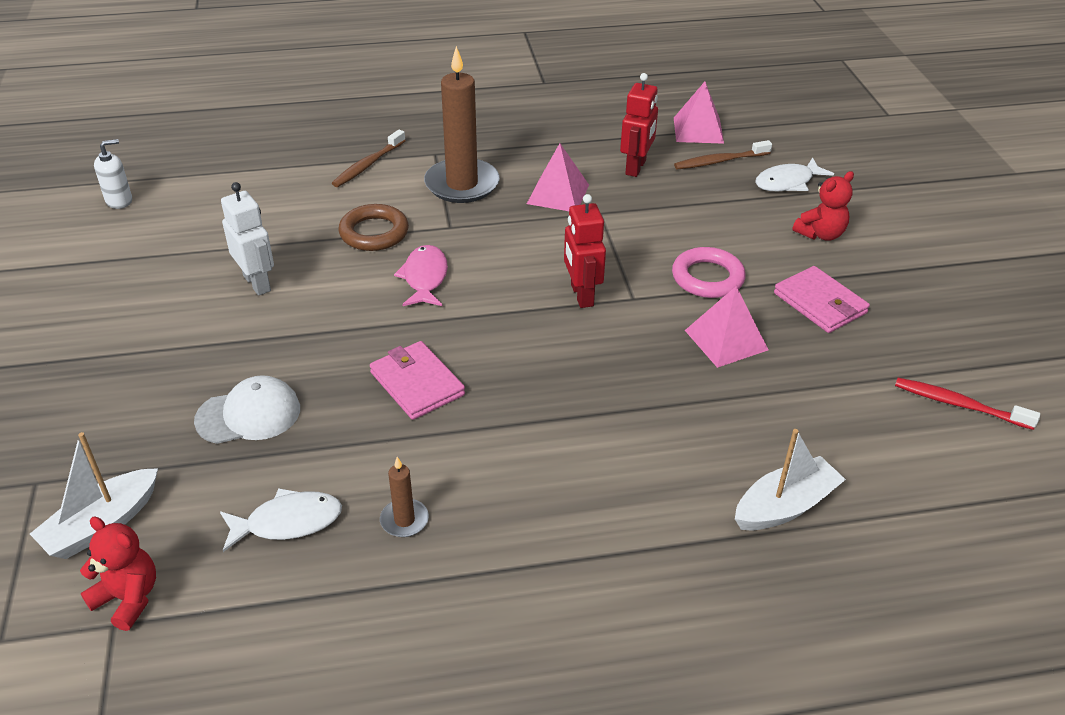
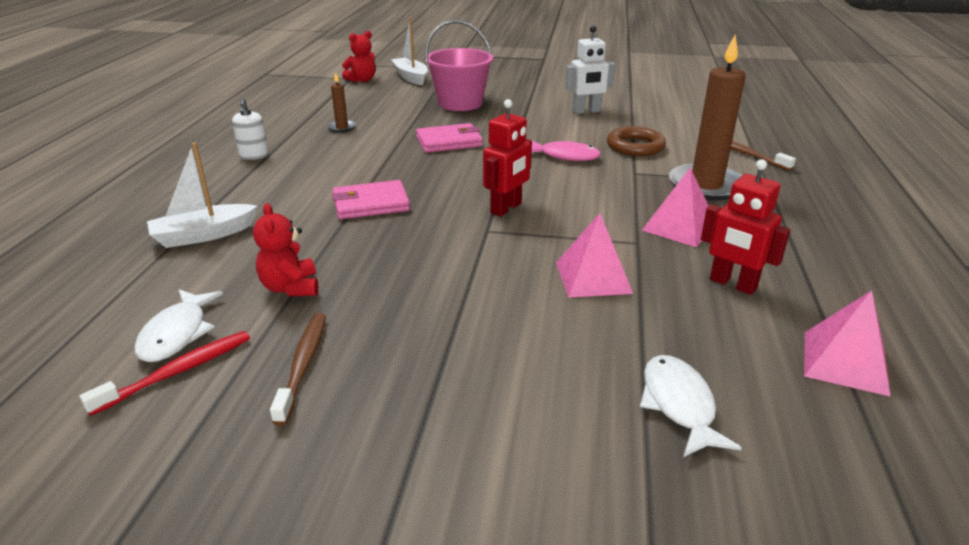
camera: 110 degrees right, 10 degrees down
(119, 201) = (699, 85): white soap dispenser -> white soap dispenser (254, 156)
(248, 415) = (460, 103): white cap -> pink bucket
(288, 522) = (371, 106): white fish -> white fish (177, 334)
(581, 295) = (506, 208): red robot -> red robot turned 120 degrees clockwise
(707, 278) = (493, 276): pink ring -> none
(720, 161) = (747, 356): brown toothbrush -> brown toothbrush (303, 365)
(726, 340) = (396, 260): pink pyramid -> pink pyramid (593, 277)
(785, 506) = (203, 235): white boat -> white boat turned 75 degrees clockwise
(820, 234) = (535, 388): red teddy bear -> red teddy bear (291, 288)
(820, 303) = (403, 336): pink wallet -> pink wallet (370, 204)

